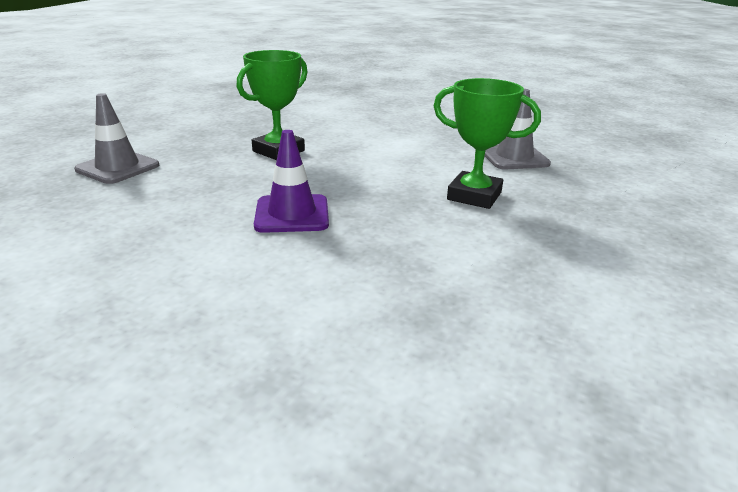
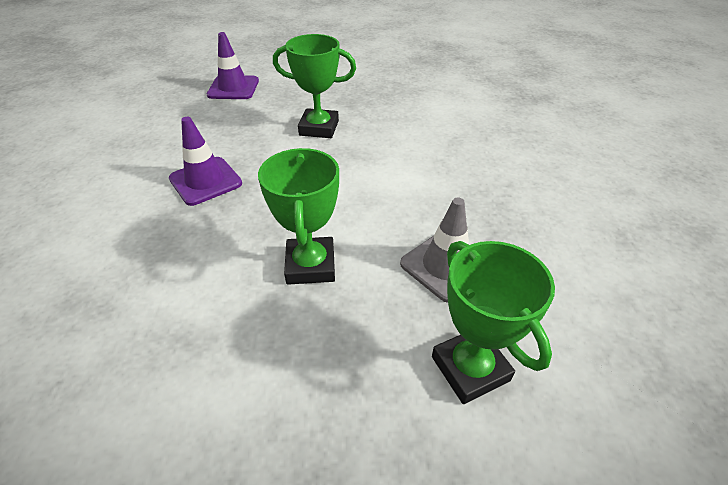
camera: 60 degrees right, 15 degrees up
(118, 167) = (233, 88): grey traffic cone -> purple traffic cone
(609, 175) = (470, 368): none -> green trophy

